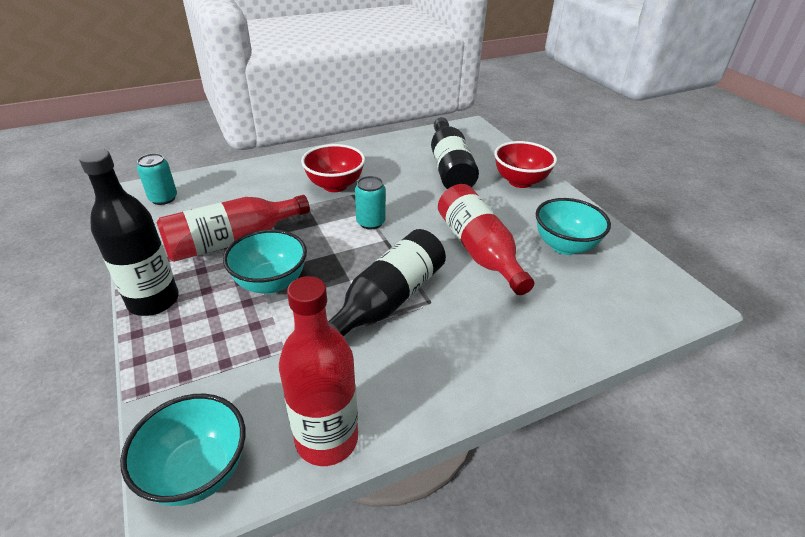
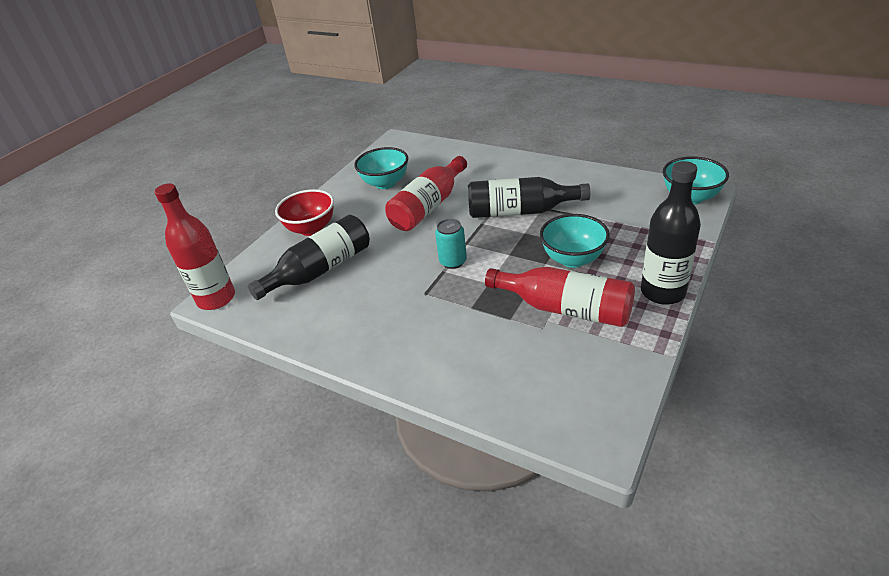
camera: 120 degrees left, 0 degrees up
(163, 198) = (582, 407): turquoise can -> none
(327, 439) = (623, 180): red bottle -> red bottle (216, 298)
(335, 185) = (422, 312): red bowl -> none

